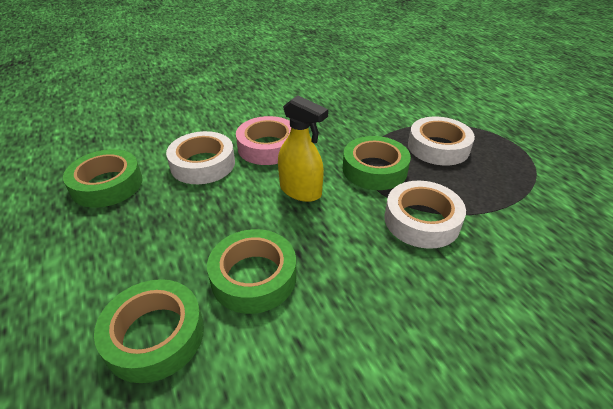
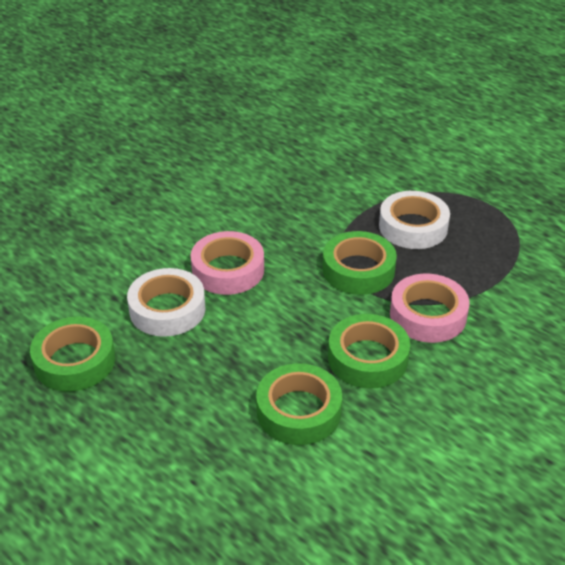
camera: 20 degrees left, 0 degrees up
(155, 335) = (242, 484): green tape -> green tape (367, 358)
(300, 191) = (294, 314): yellow spray bottle -> none
(421, 220) = (428, 315): white tape -> pink tape

